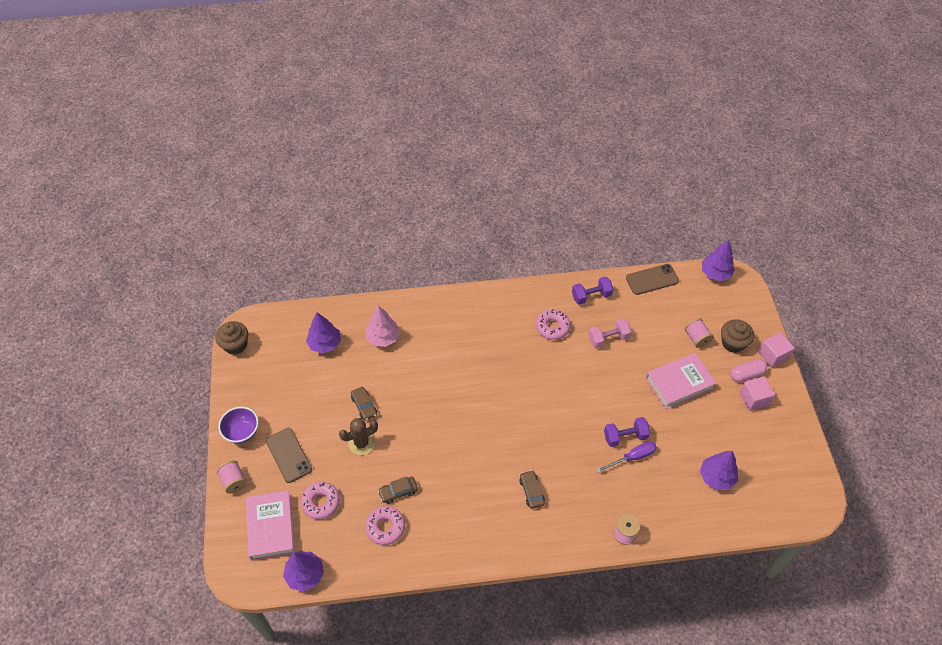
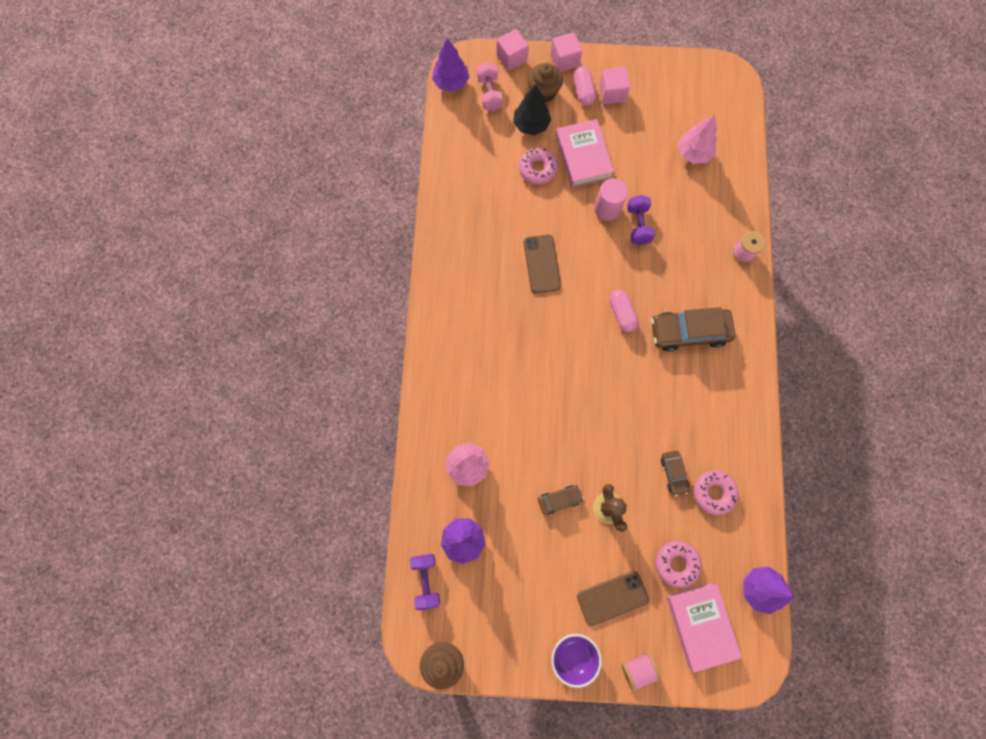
camera: 80 degrees left, 20 degrees up
(271, 527) = (700, 625): pink book -> pink book turned 75 degrees clockwise
(531, 491) = (689, 332): brown car -> brown car, size x1.95
(536, 433) = (621, 313): none -> pink capsule
(552, 327) = (489, 267): pink donut -> pink donut (537, 169)
(591, 296) = (455, 217): purple dumbbell -> purple dumbbell (426, 580)
(608, 338) = (515, 212): pink dumbbell -> pink dumbbell (489, 94)
(632, 457) = (662, 224): purple screwdriver -> none
(633, 409) = (607, 209): none -> pink cylinder
(652, 279) = (445, 148): brown phone -> brown phone (542, 264)
(696, 338) = (531, 125): pink spool -> black tree
(716, 477) = (693, 153): purple tree -> pink tree
(757, 314) = (511, 58): none -> pink cube

